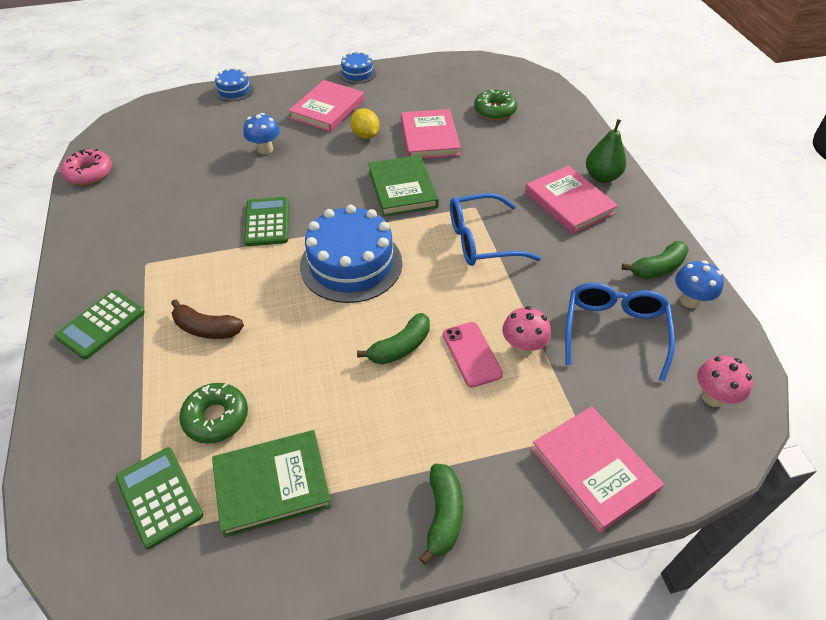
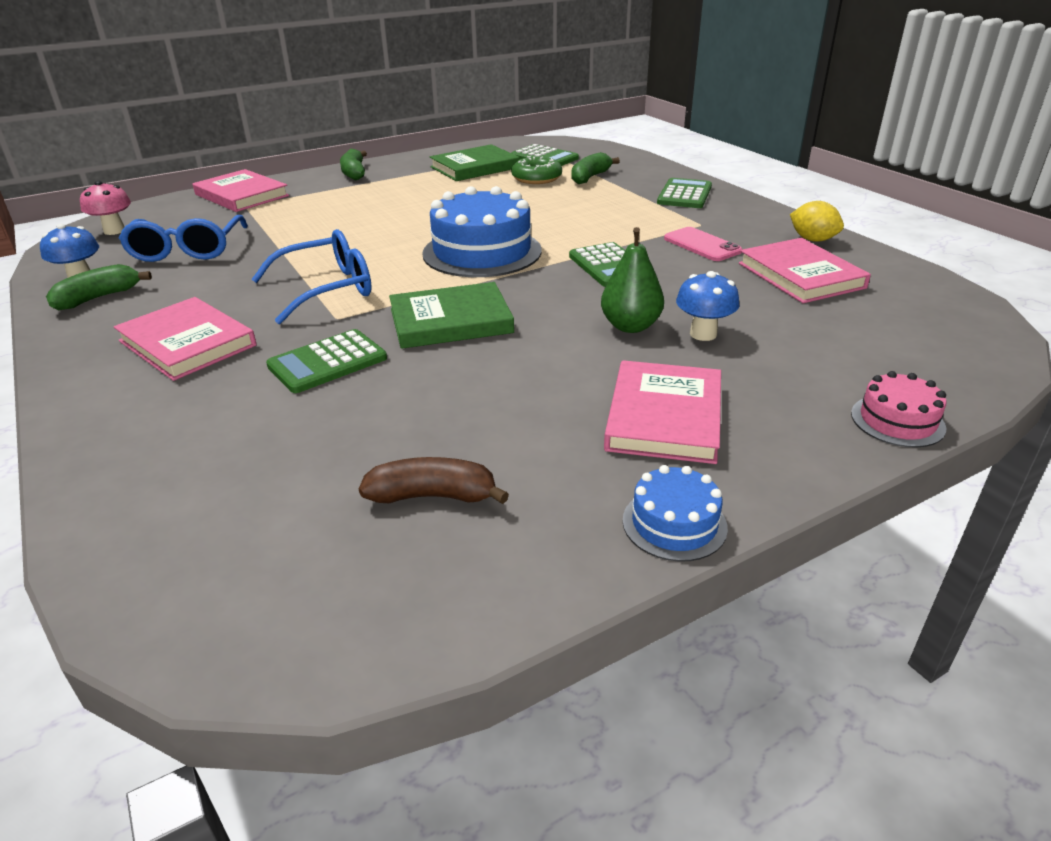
camera: 165 degrees right, 15 degrees down
(89, 173) = (901, 272): pink donut -> none
(207, 329) = (590, 204): brown banana -> brown banana (433, 496)
(234, 90) = (897, 420): blue cake -> pink cake
(365, 135) = (553, 382): yellow lemon -> yellow lemon (812, 239)
(400, 347) = (405, 217): green banana -> green banana (590, 177)
(402, 189) = (451, 321): green book -> green book turned 75 degrees counterclockwise
(429, 138) = (430, 398): pink book -> pink book (800, 275)
(472, 354) = (337, 222): pink phone -> pink phone (702, 245)
(481, 170) = (327, 362): none -> green calculator
(494, 110) = (293, 481): green donut -> none
(522, 347) = (287, 231): pink mushroom -> none
(602, 177) = (109, 386): green pear -> green pear (630, 326)

